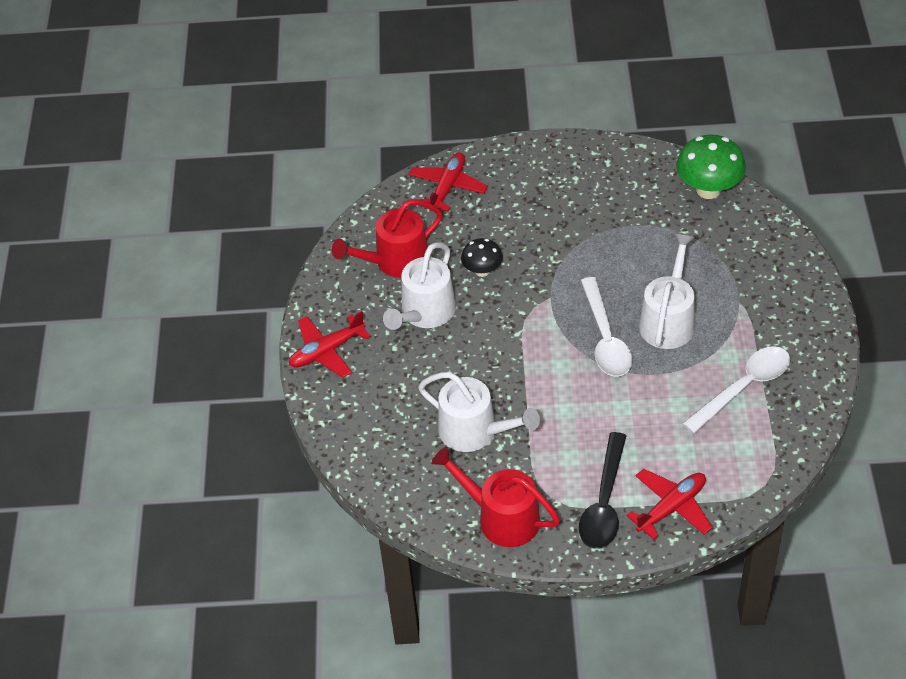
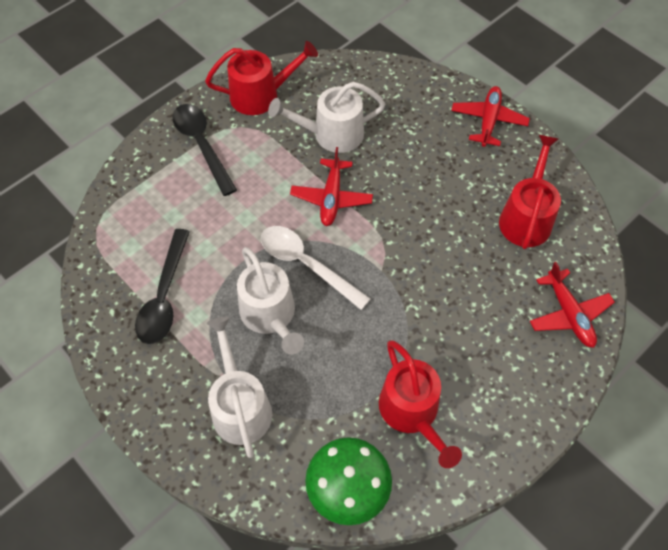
camera: 135 degrees right, 10 degrees up
(424, 313) = (457, 192): white watering can -> white watering can (240, 406)
(482, 271) = (455, 256): black mushroom -> none
(623, 202) = (412, 412): none -> red watering can
(671, 508) = (152, 170): red plane -> red plane (331, 198)
(744, 387) = (164, 296): white spoon -> black spoon

